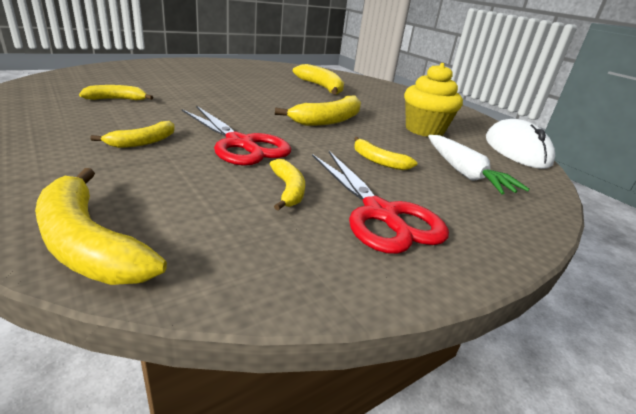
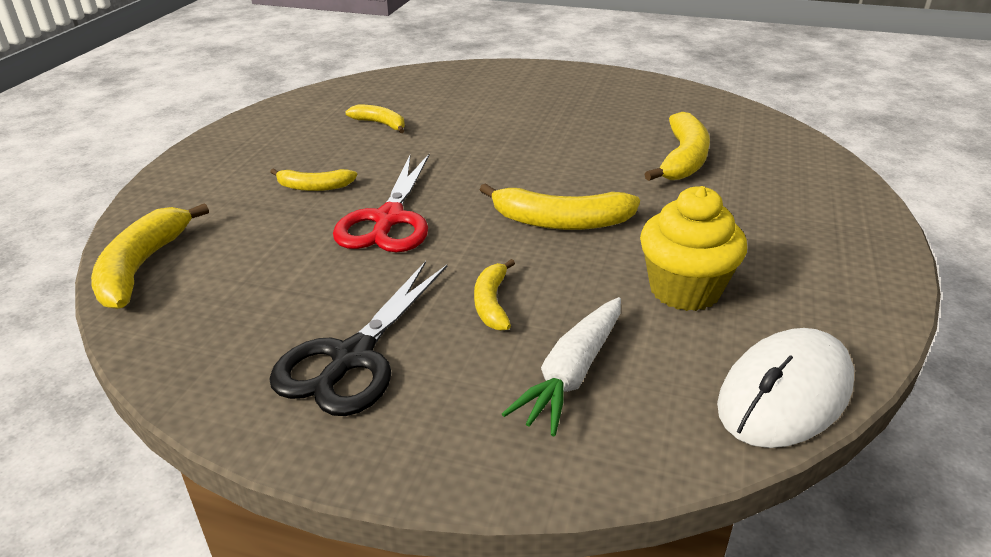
camera: 55 degrees right, 5 degrees up
(288, 190) = (328, 290): yellow banana -> none
(380, 214) = (352, 357): red scissors -> black scissors

